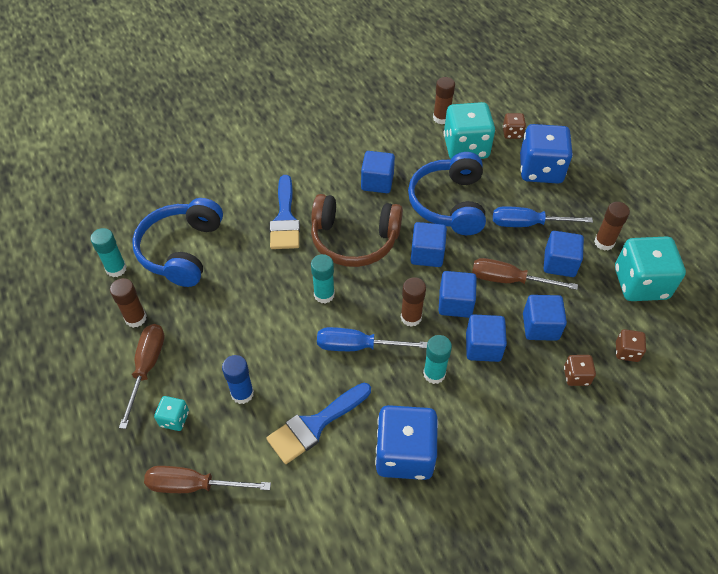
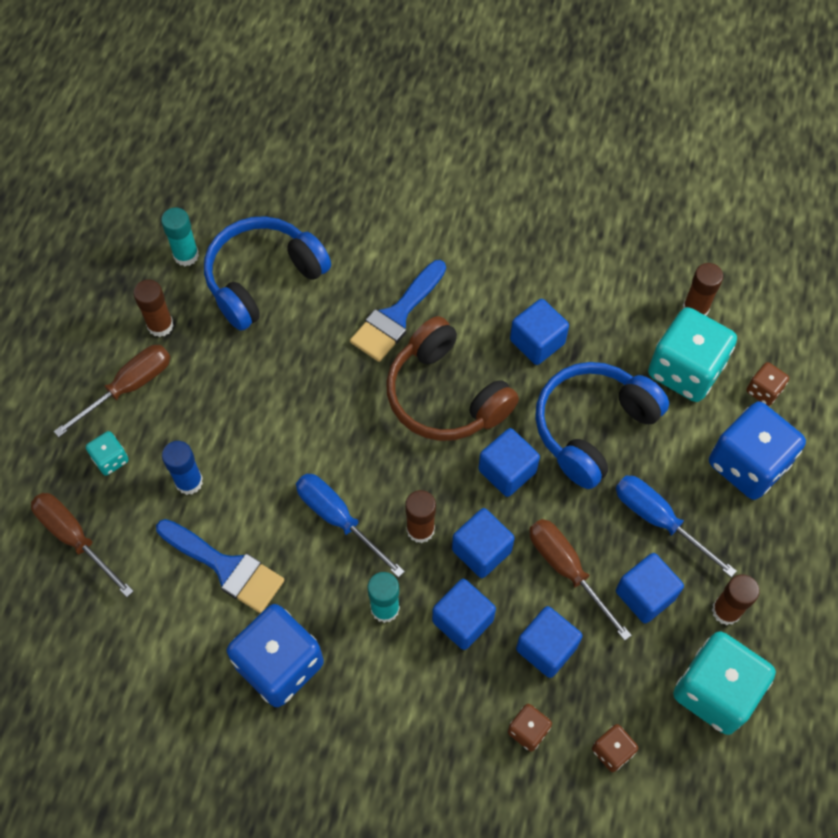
camera: 40 degrees right, 10 degrees up
(315, 425) = (226, 567): blue brush -> blue brush turned 150 degrees counterclockwise
(324, 295) = (357, 436): turquoise glue stick -> none

